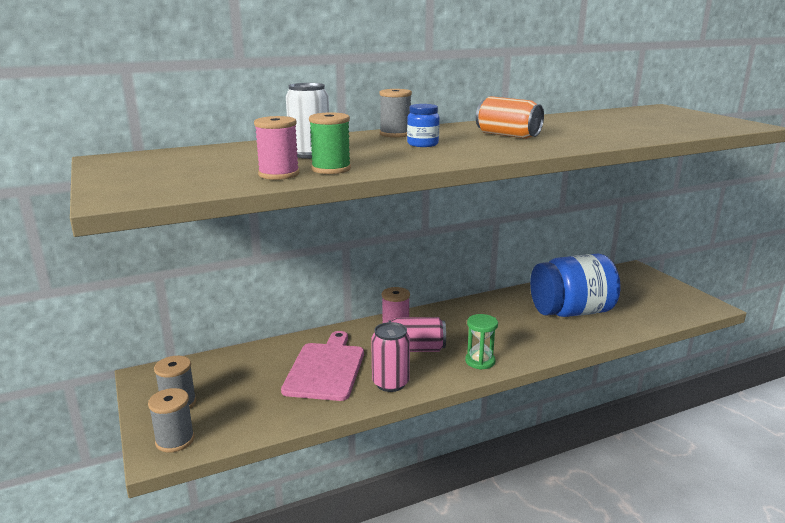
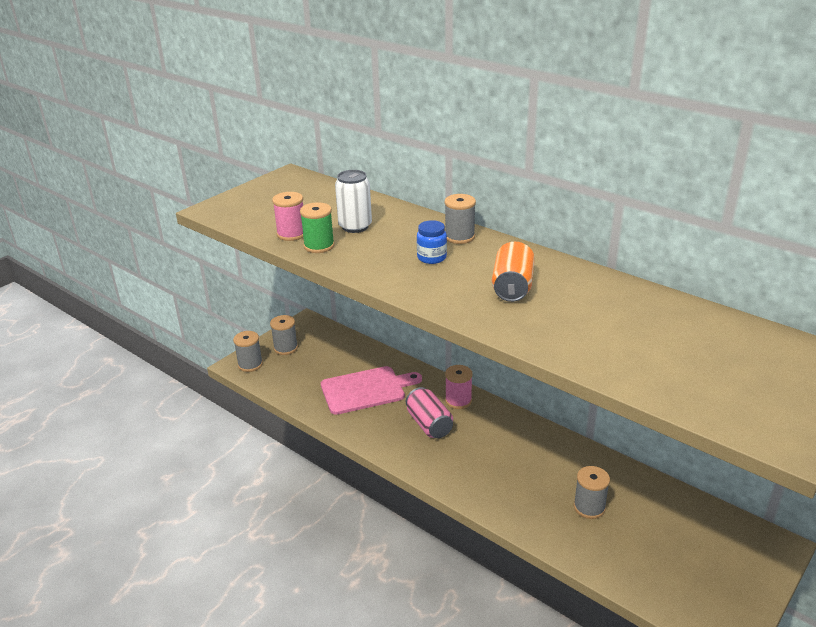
camera: 65 degrees right, 10 degrees up
(390, 383) = (368, 428): pink can -> none
(480, 361) = (436, 467): green hourglass -> none
(571, 312) = (589, 507): blue jar -> grey spool

